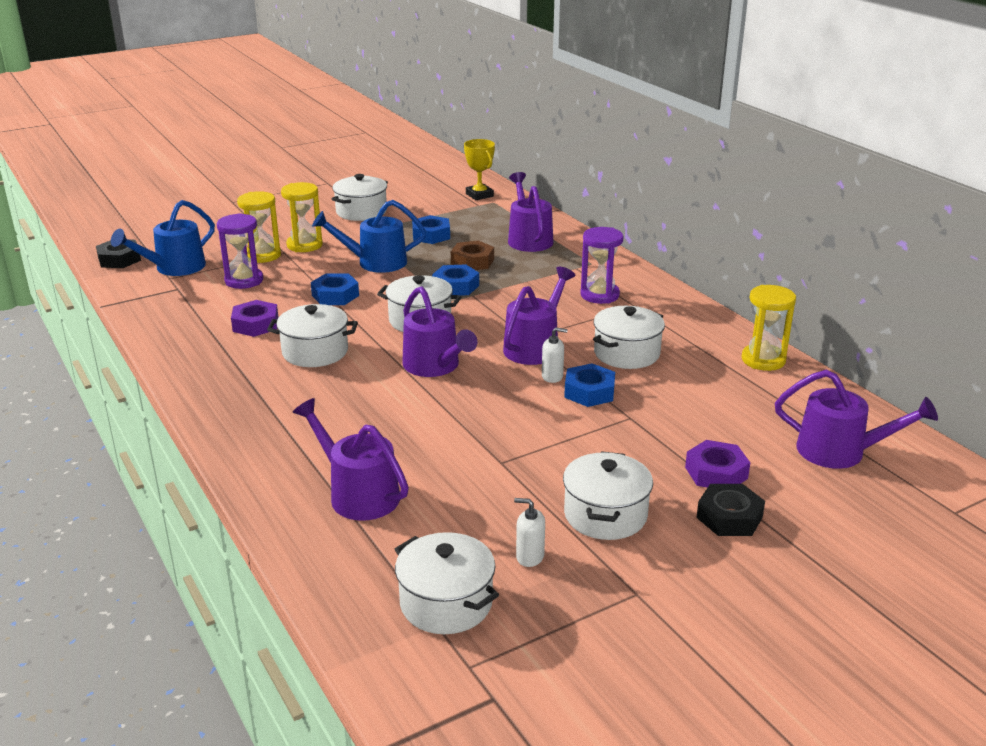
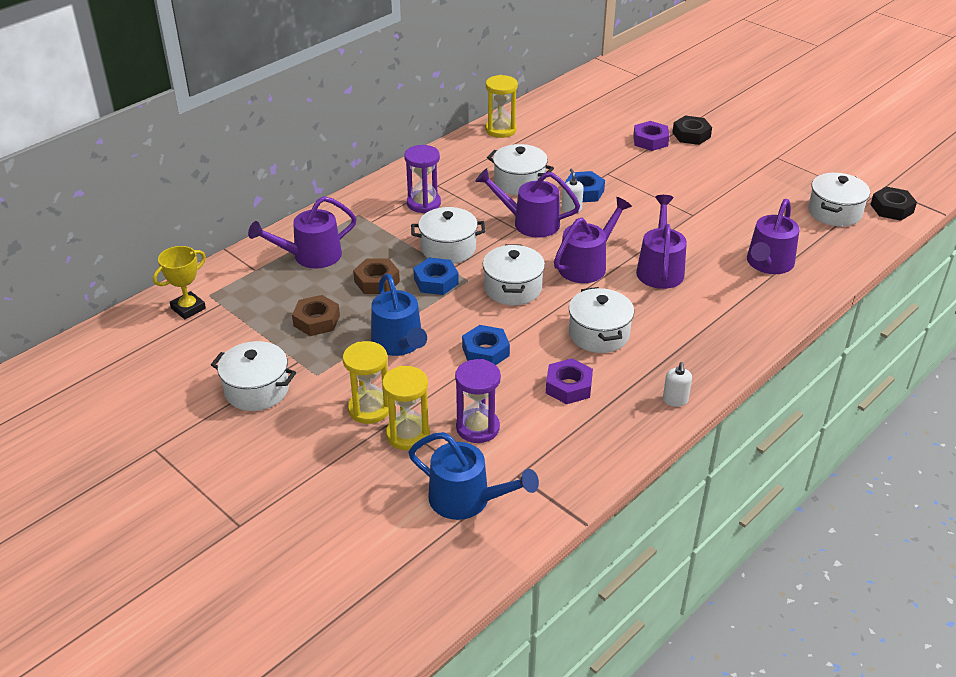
camera: 105 degrees left, 10 degrees up
(119, 259) = (461, 565): black nut -> black nut (891, 208)
(431, 235) = (316, 321): blue nut -> brown nut
(529, 556) = (775, 192): white soap dispenser -> white soap dispenser (675, 400)
(605, 515) = (719, 172): white pot -> white pot (448, 248)
(840, 452) = (601, 104): purple watering can -> purple watering can (660, 269)

